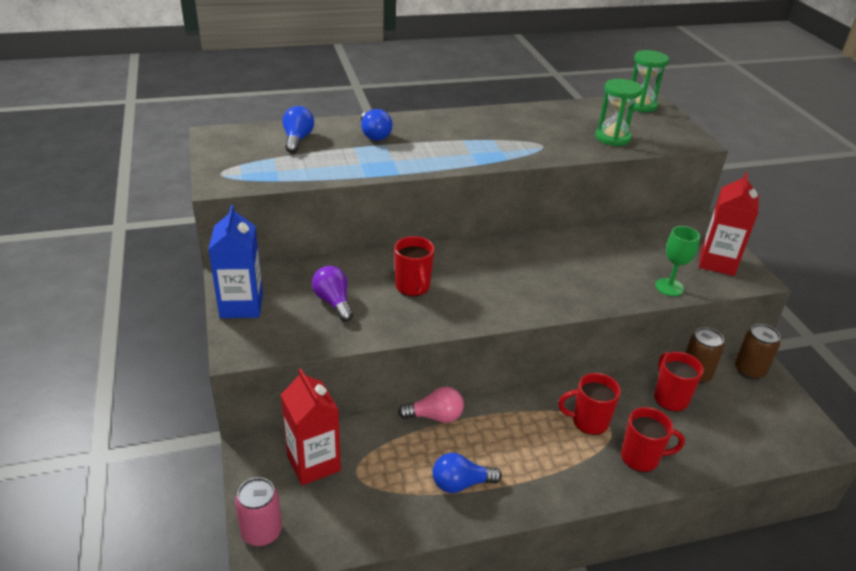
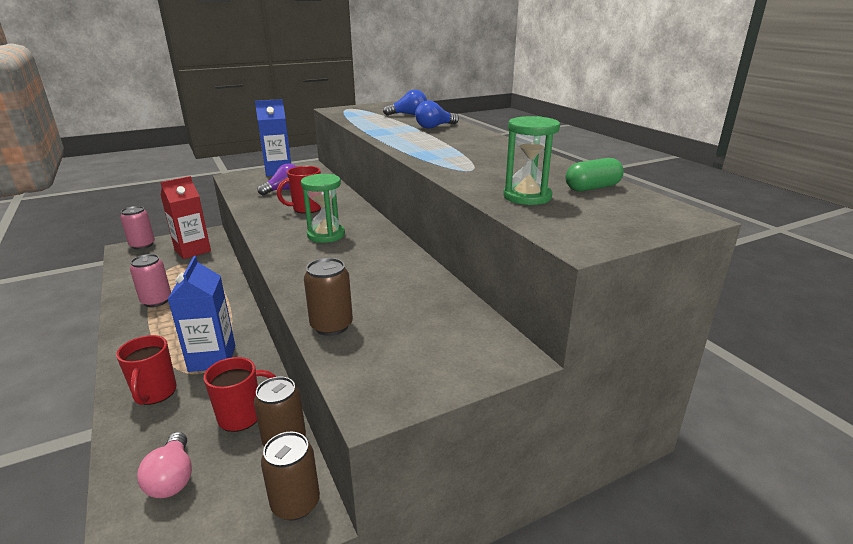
camera: 80 degrees right, 10 degrees down
(435, 416) = (230, 284): pink light bulb -> pink light bulb (172, 478)
(461, 483) = (156, 301): blue light bulb -> pink can
(588, 422) = (212, 358): red mug -> blue carton
(595, 112) = (592, 188): none -> green capsule
(640, 105) = (660, 210): green hourglass -> green hourglass (326, 235)
(669, 287) = (331, 326): green goblet -> brown can
(717, 262) = (404, 368): red carton -> none

